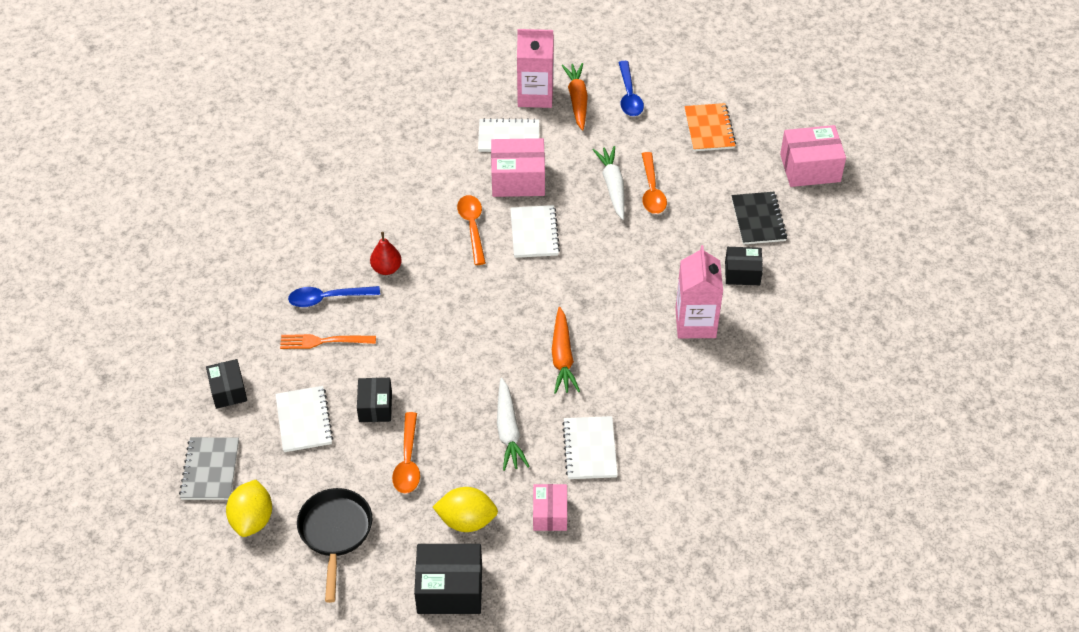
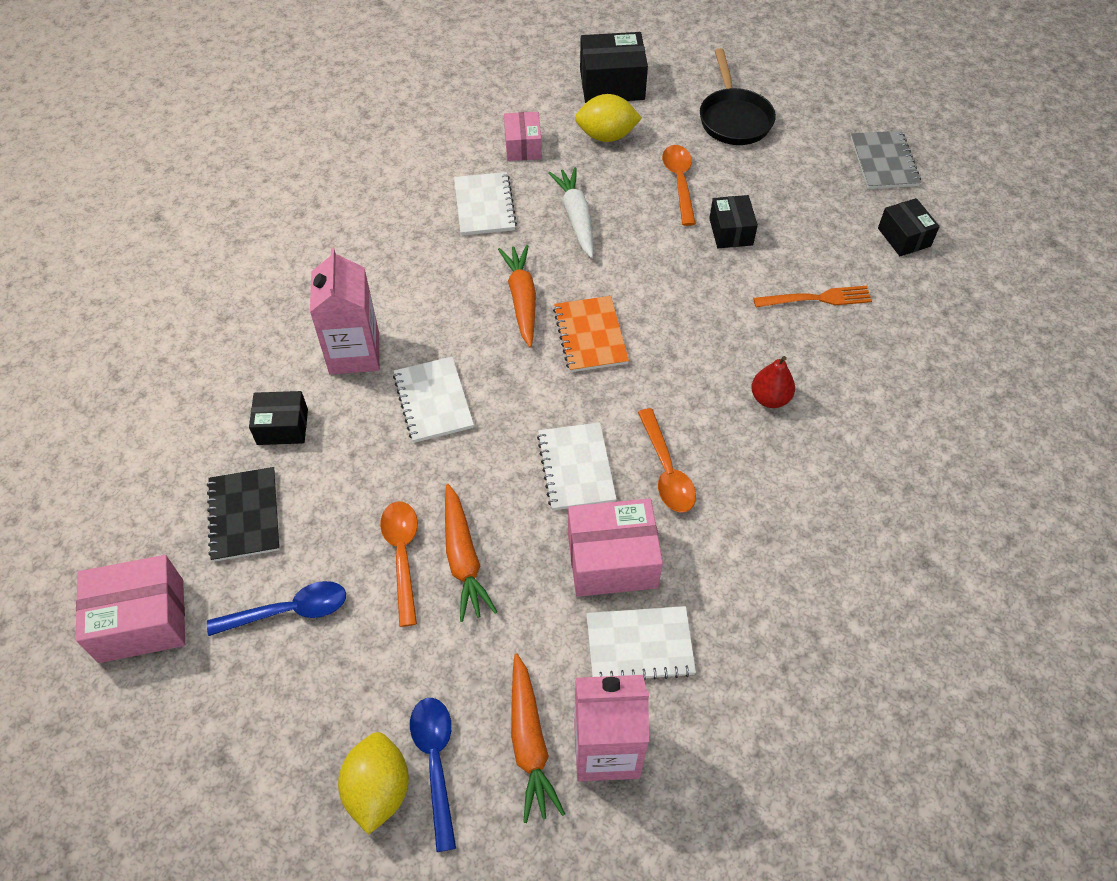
camera: 175 degrees right, 5 degrees up
(252, 519) = (820, 124): yellow lemon -> yellow lemon (378, 789)
(304, 420) = (805, 213): white notebook -> white notebook (433, 401)
(328, 298) = (832, 352): blue spoon -> blue spoon (289, 611)
(612, 186) = (463, 558): white carrot -> orange carrot
(709, 129) = (297, 693): orange notebook -> orange notebook (590, 336)

